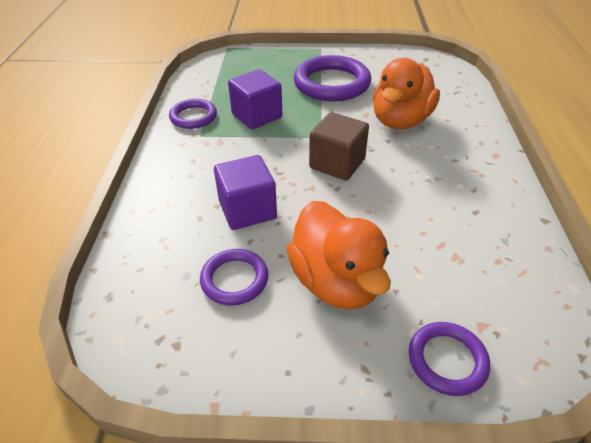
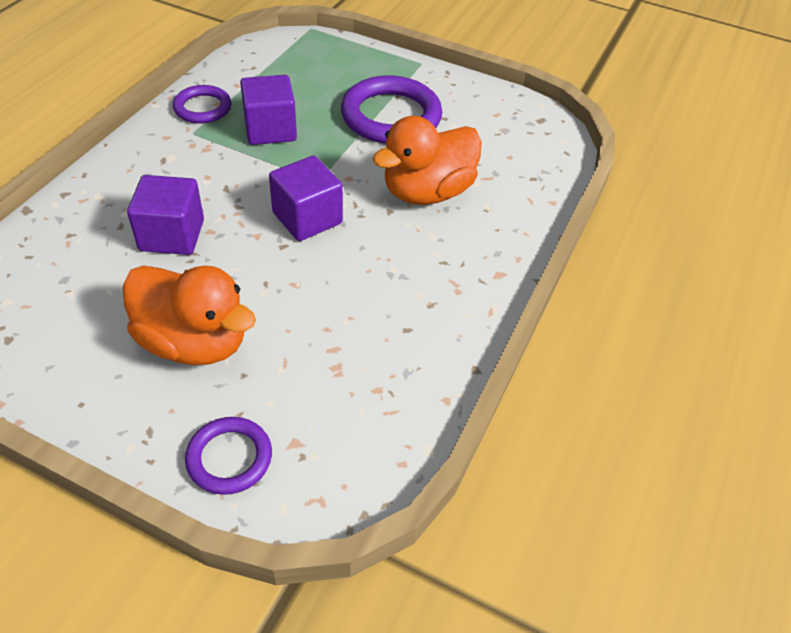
camera: 20 degrees right, 5 degrees up
(234, 279) = (103, 300): purple ring -> none
(336, 281) = (194, 342): orange duck -> orange duck turned 60 degrees counterclockwise
(337, 163) = (307, 218): brown cube -> purple cube

